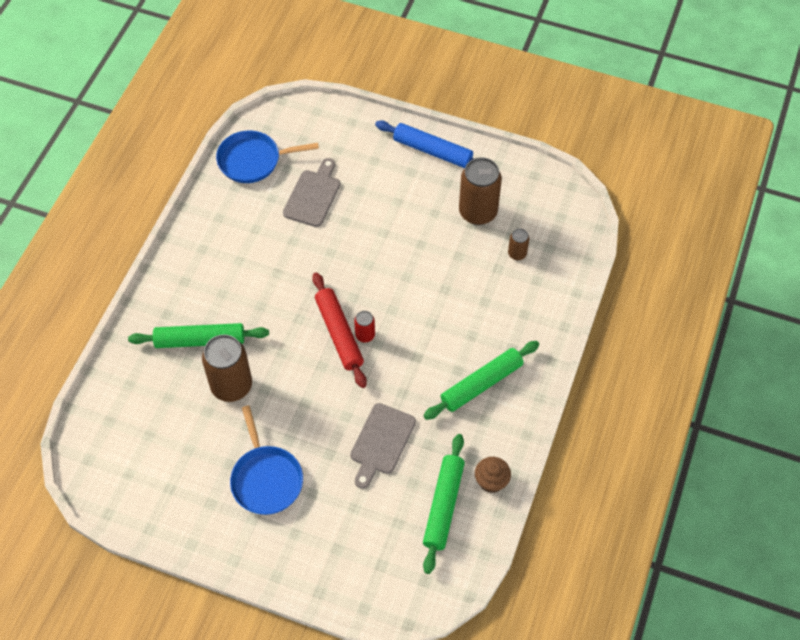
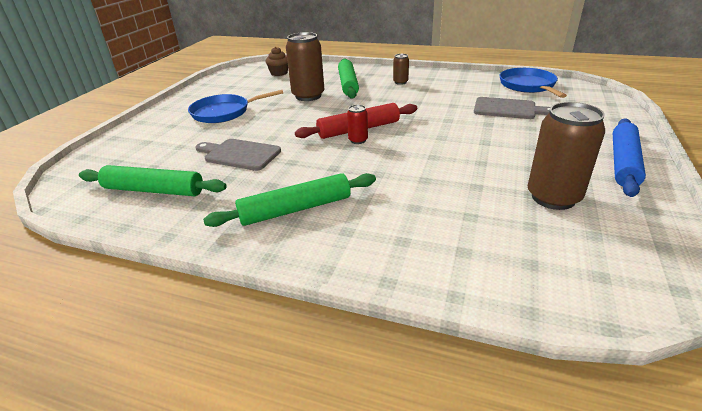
camera: 90 degrees right, 25 degrees down
(481, 384) = (296, 209): green rolling pin -> green rolling pin turned 75 degrees counterclockwise
(491, 481) = (165, 220): brown cupcake -> brown cupcake (279, 73)
(517, 254) = (502, 232): brown can -> brown can (400, 82)

